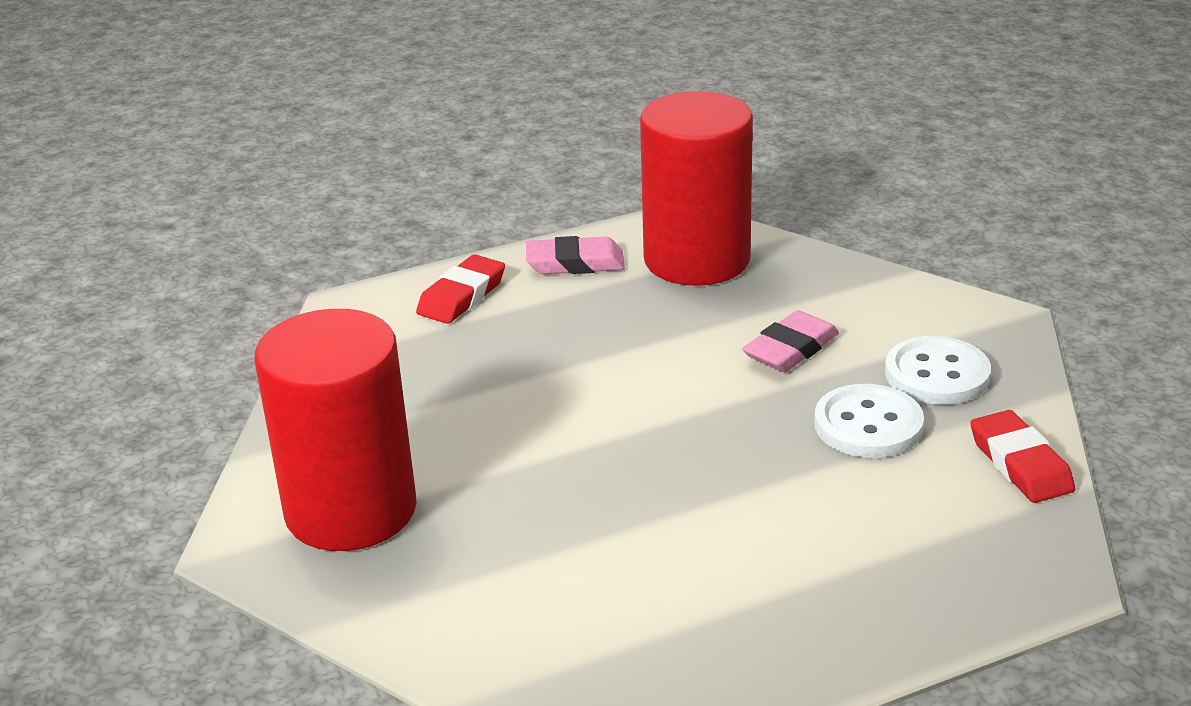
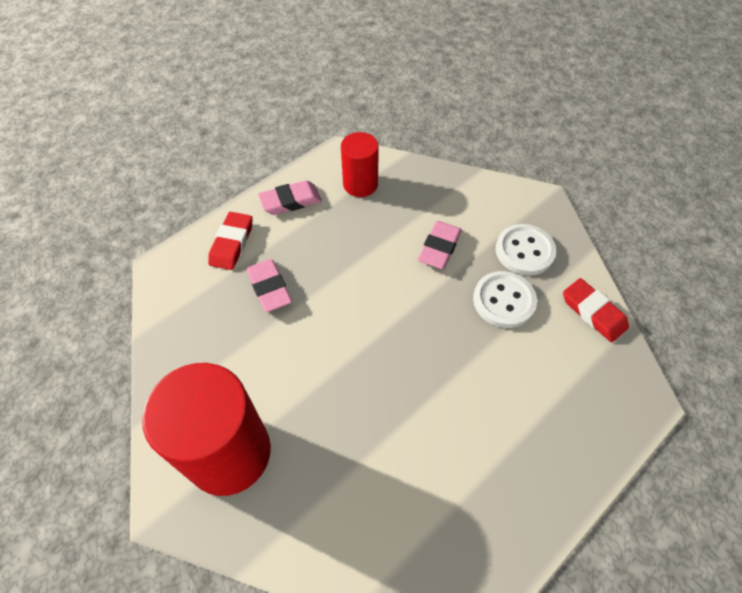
camera: 20 degrees left, 25 degrees up
(495, 351) = (269, 288): none -> pink eraser
(697, 260) = (360, 184): red cylinder -> red cylinder, size x0.56

